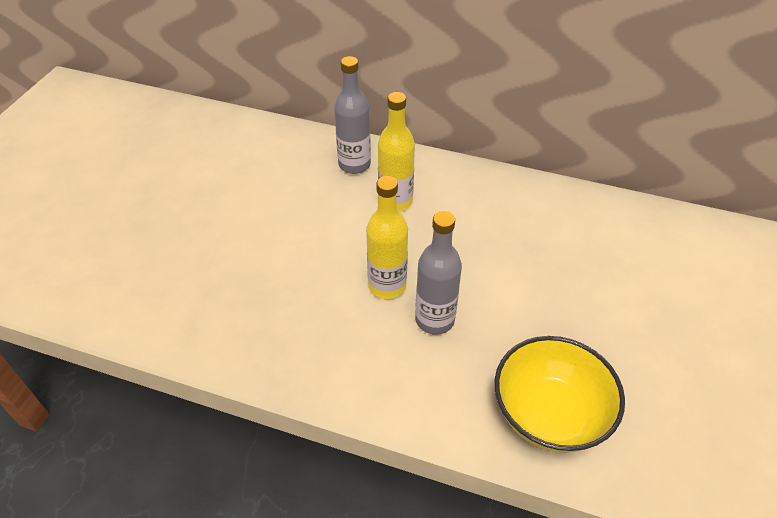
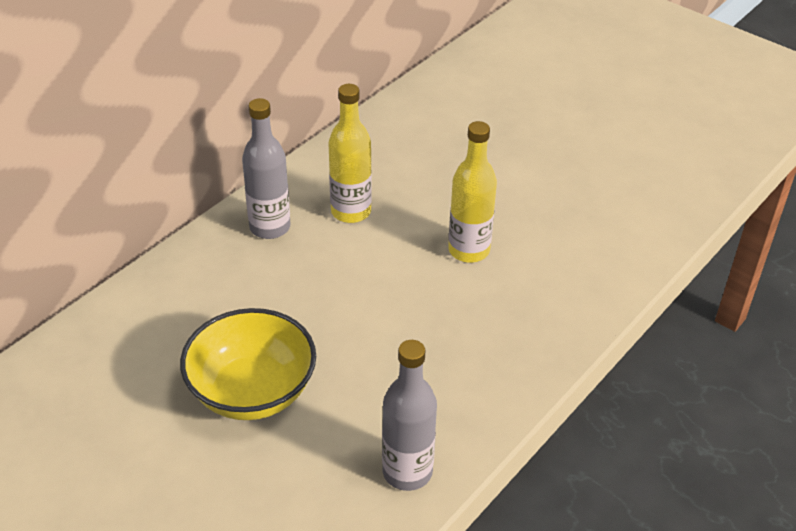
camera: 70 degrees left, 5 degrees down
(434, 320) = (527, 230): grey bottle -> grey bottle (407, 472)
(549, 414) = (653, 194): yellow bowl -> yellow bowl (252, 392)

